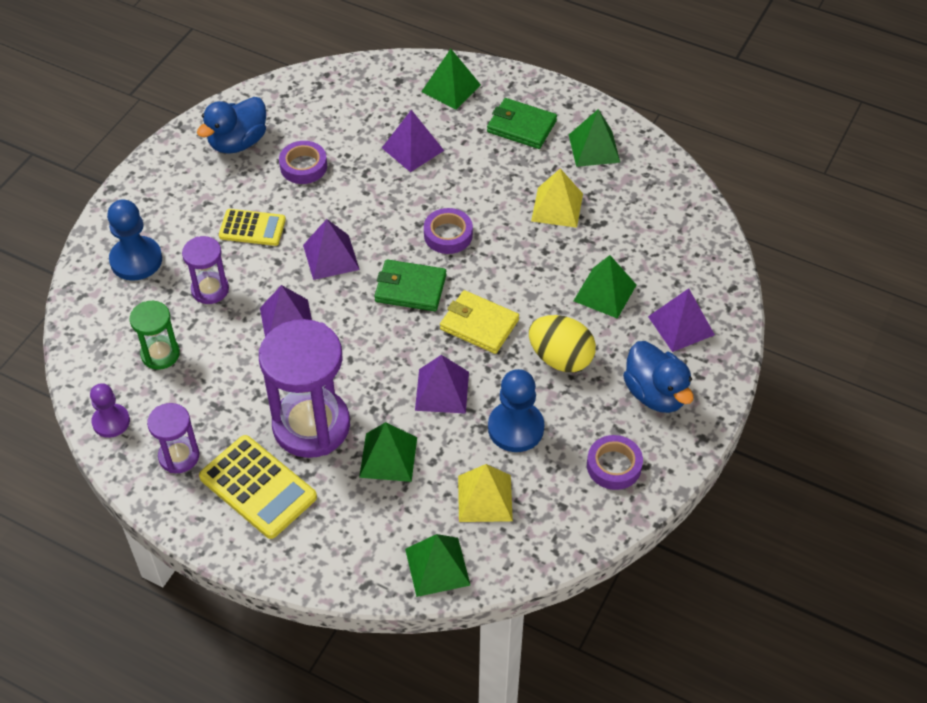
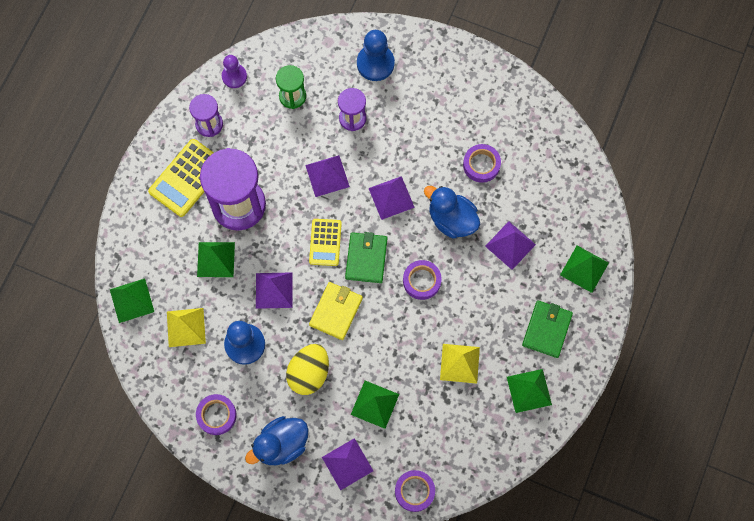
camera: 85 degrees right, 20 degrees up
(238, 142) = (501, 113): blue duck -> blue duck (451, 220)
(252, 228) = (414, 137): yellow calculator -> yellow calculator (325, 242)
(715, 261) = (414, 491): none -> purple tape

